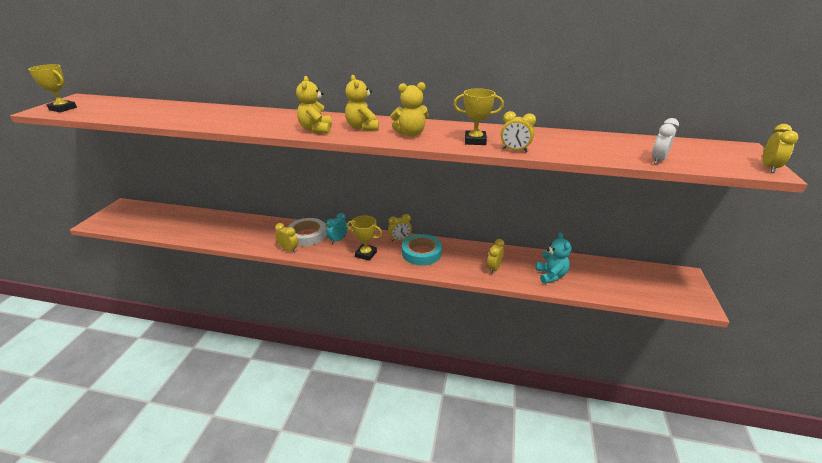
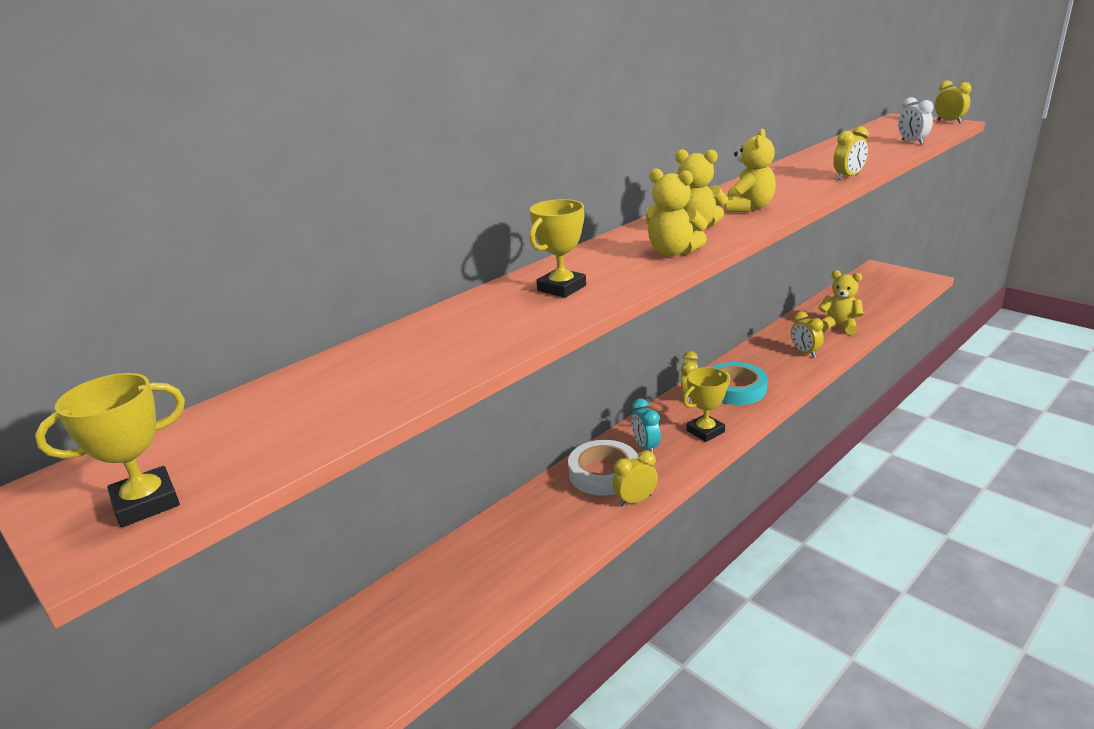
camera: 55 degrees left, 5 degrees down
(475, 141) = (803, 186): yellow trophy -> yellow trophy (561, 288)
(551, 275) = (839, 326): turquoise teddy bear -> yellow teddy bear

